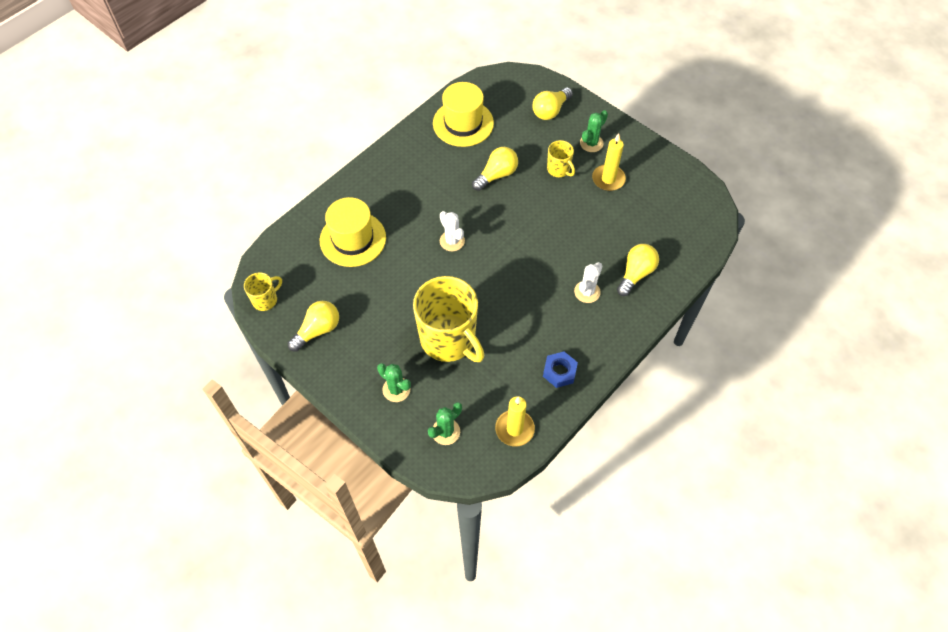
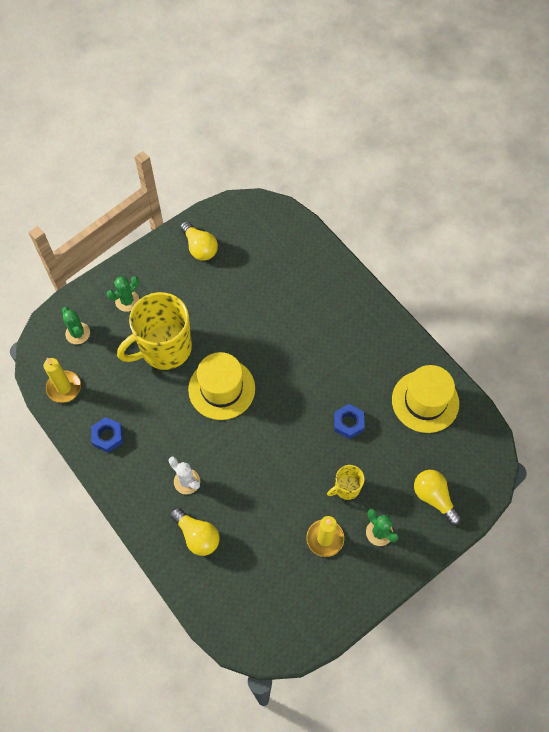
camera: 100 degrees right, 5 degrees up
(265, 300) = (239, 211): yellow mug -> none
(353, 239) = (291, 283): yellow hat -> yellow hat (221, 389)
(452, 241) = (272, 367): white cactus -> none
(497, 175) = (348, 423): yellow light bulb -> blue nut

